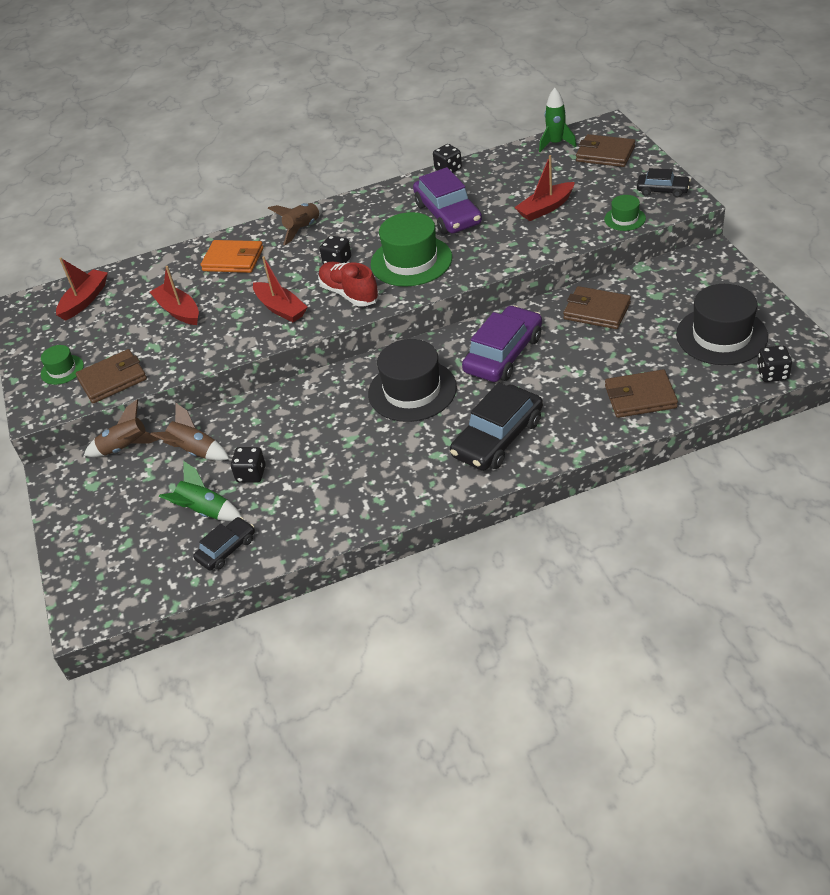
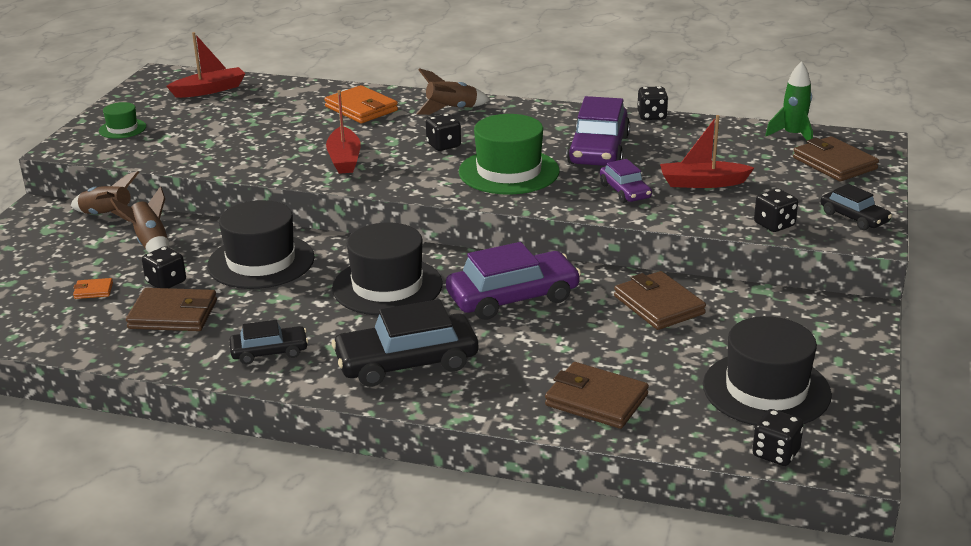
camera: 30 degrees right, 15 degrees down
(112, 379) = (145, 151): brown wallet -> brown wallet (173, 314)
(178, 311) = (264, 126): red boat -> none
(205, 511) = (93, 291): green rocket -> orange wallet
(226, 549) = (67, 327): black car -> black car (269, 352)
(298, 420) = (261, 261): none -> black hat
(349, 293) = (417, 173): red shoe -> none
(506, 239) = (625, 191): none -> purple car
(625, 219) = (774, 225): green hat -> black dice

